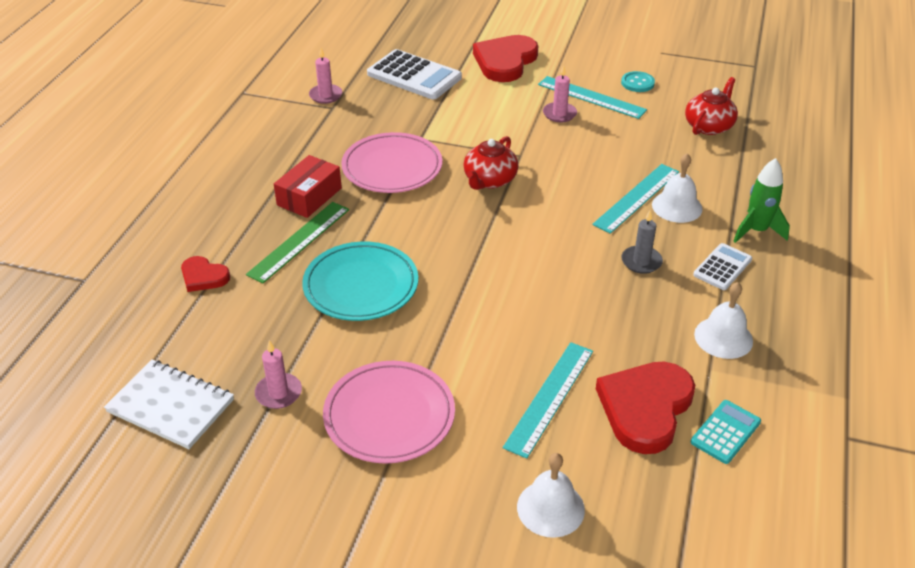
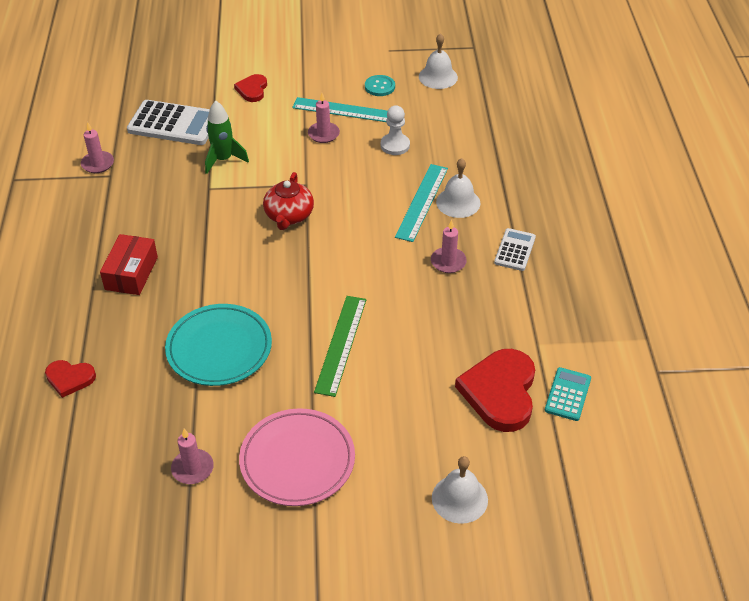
camera: 20 degrees left, 5 degrees up
(170, 406) = (101, 509): white notebook -> none
(299, 241) = (143, 320): green ruler -> green ruler (341, 344)
(392, 167) = (195, 225): pink plate -> none
(505, 61) = (252, 90): red heart -> red heart, size x0.53
(550, 398) = (422, 405): turquoise ruler -> none
(630, 139) = (395, 145): none -> white pawn
(641, 261) = (448, 262): grey candle -> pink candle
(709, 126) = (456, 117): red teapot -> none
(723, 337) = (537, 313): white bell -> white bell (438, 77)
(756, 231) = (530, 209): green rocket -> green rocket (223, 160)

